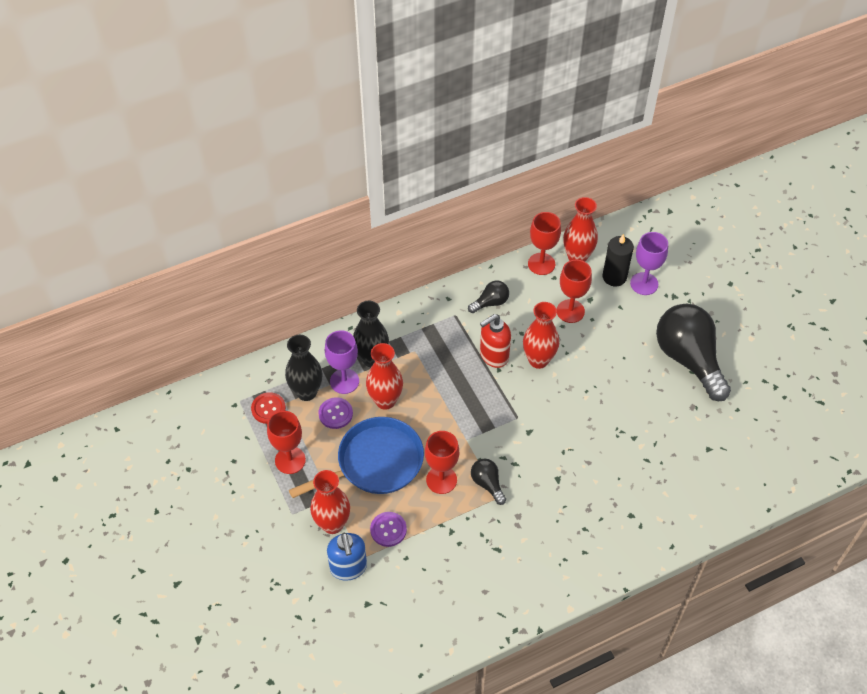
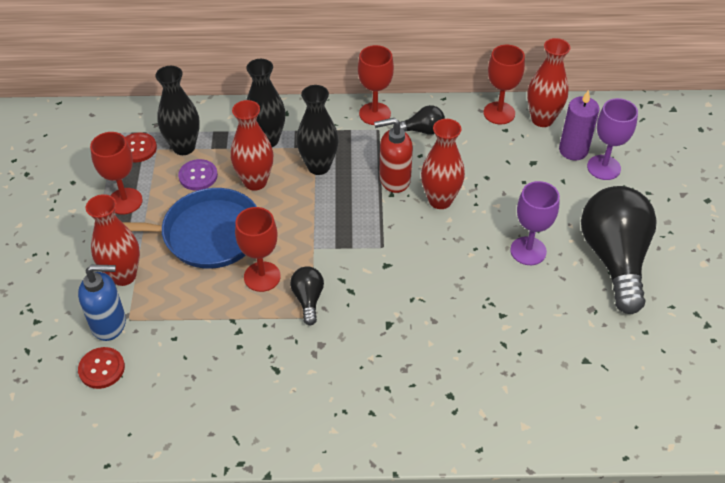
camera: 25 degrees right, 5 degrees down
(344, 381) = (227, 150): purple goblet -> purple goblet (528, 251)
(348, 568) = (109, 324): blue soap dispenser -> blue soap dispenser turned 105 degrees counterclockwise
(367, 605) = (102, 369): none -> red button
(388, 530) = (175, 303): purple button -> none
(427, 367) = (318, 166): none -> black vase
(570, 311) = (504, 166): red goblet -> red goblet (375, 114)
(614, 277) = (573, 150): black candle -> purple candle

